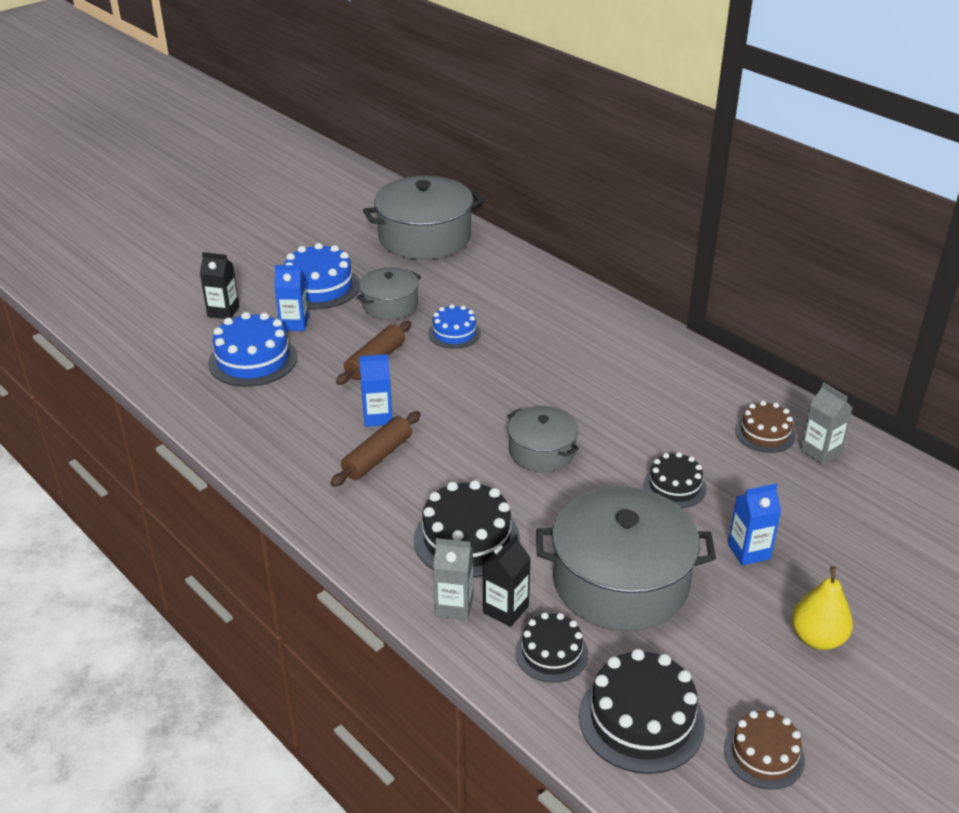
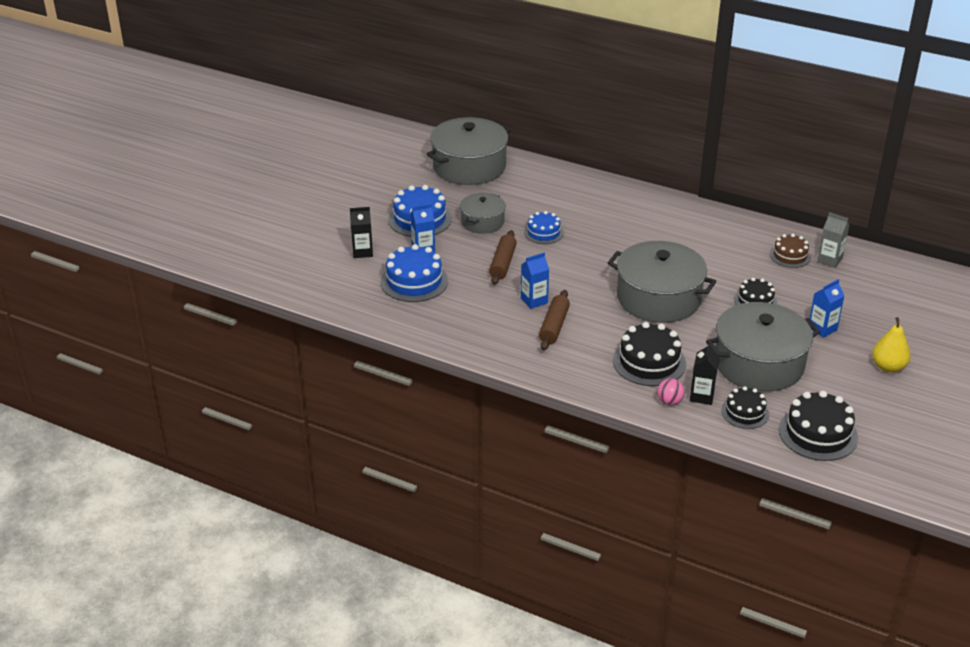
camera: 20 degrees left, 0 degrees up
(454, 606) = (669, 402): grey carton -> pink ball
(541, 451) = (658, 298): grey pot -> grey pot, size x1.80
(764, 754) = (893, 433): brown cake -> none

